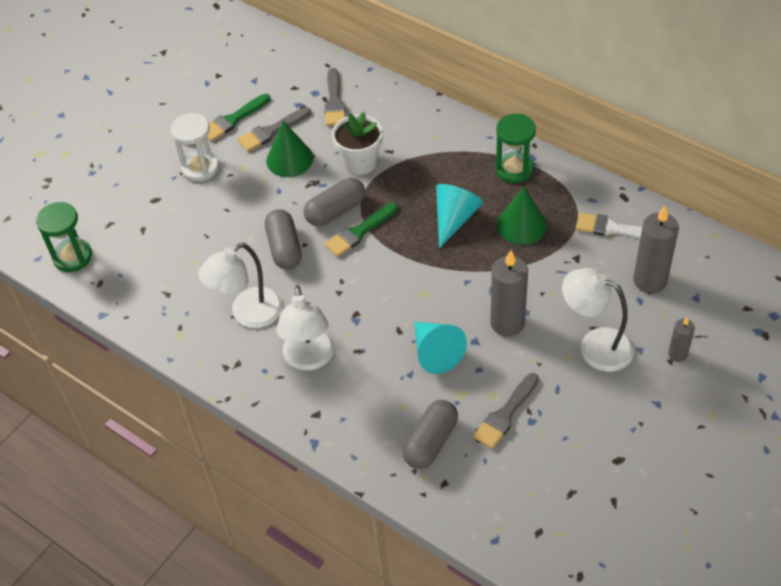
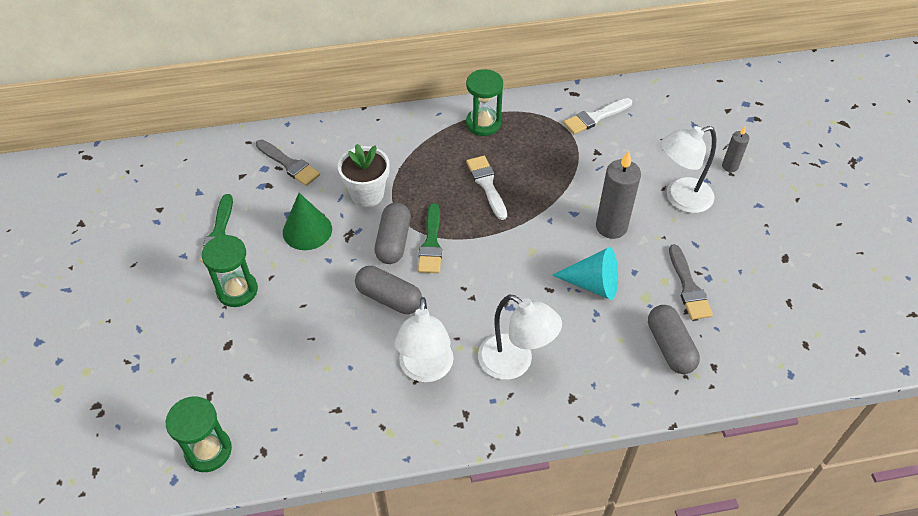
camera: 50 degrees left, 0 degrees up
(200, 168) = (237, 290): white hourglass -> green hourglass
(271, 131) = (264, 220): grey brush -> none
(454, 219) = (487, 184): turquoise cone -> white brush
(521, 225) = (536, 156): green cone -> none
(650, 280) = (656, 134): grey candle -> none

